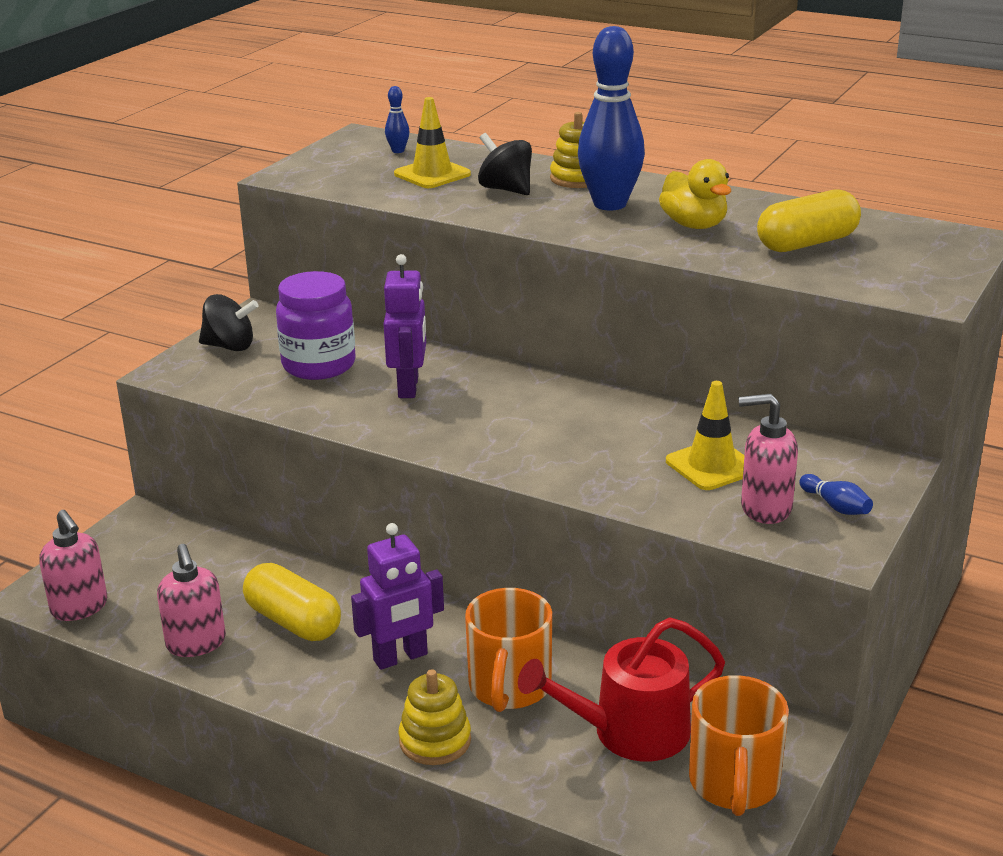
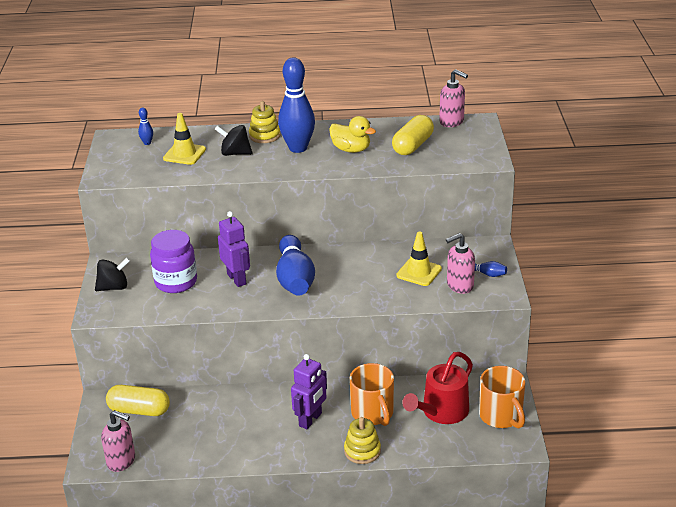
camera: 30 degrees left, 5 degrees up
(196, 644) = (203, 454): pink soap dispenser -> pink soap dispenser (452, 122)
(293, 622) = (241, 423): yellow capsule -> yellow capsule (139, 410)
(496, 413) = (295, 279): none -> blue bowling pin

